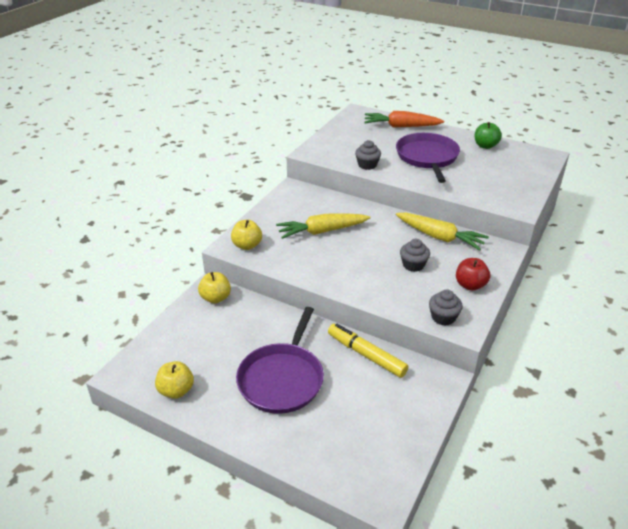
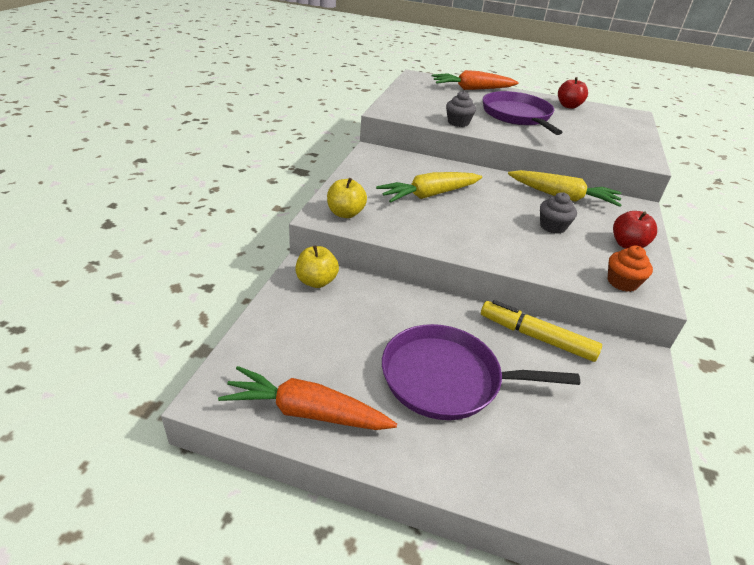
camera: 15 degrees left, 0 degrees up
(176, 390) = (306, 412): yellow apple -> orange carrot
(282, 379) = (447, 378): purple pan -> purple pan turned 90 degrees clockwise
(443, 317) = (622, 282): grey cupcake -> orange cupcake
(485, 146) = (568, 106): green apple -> red apple

